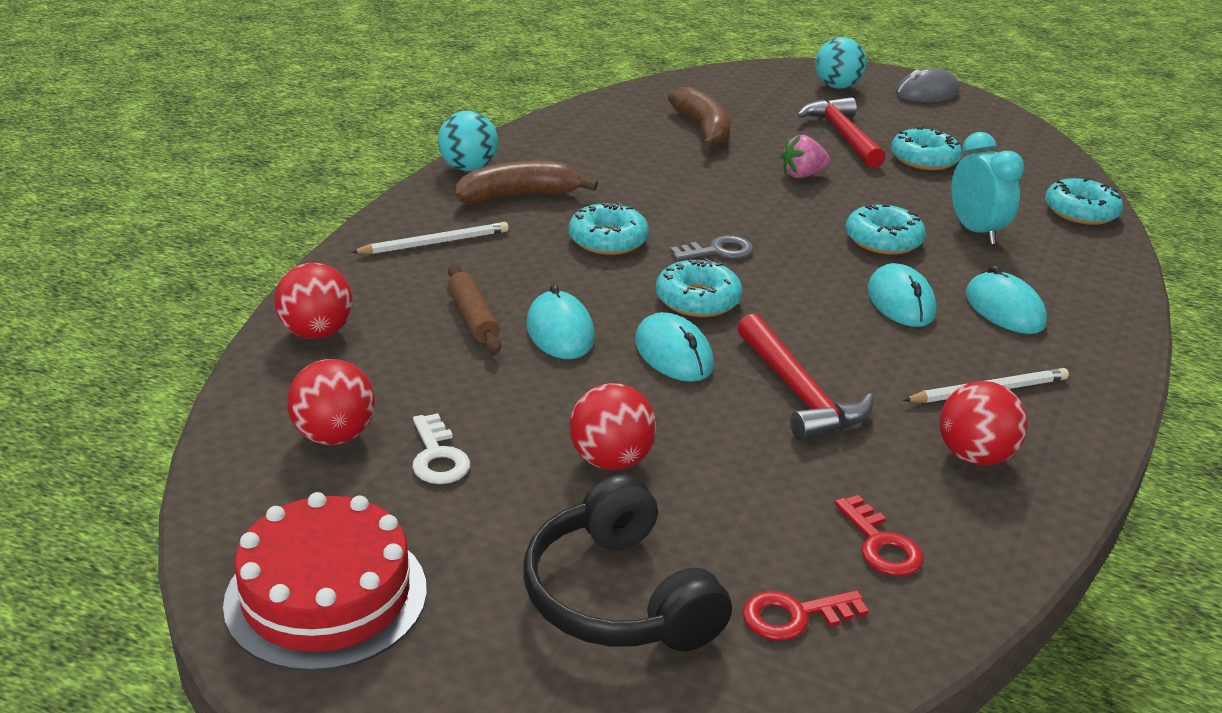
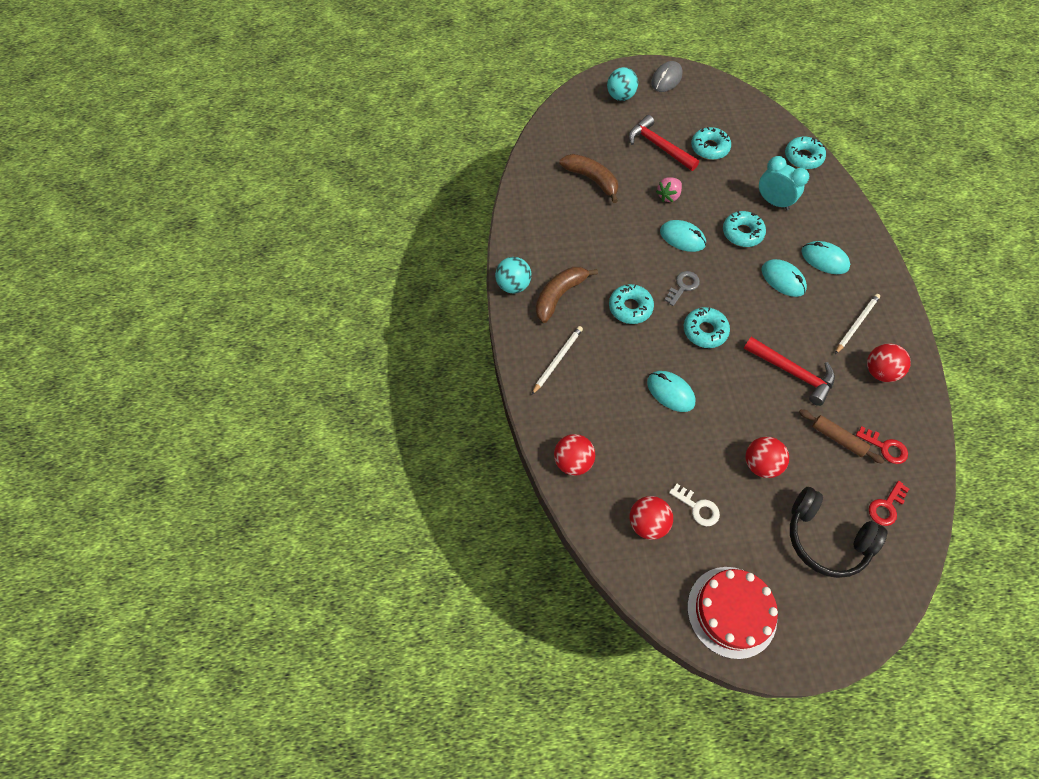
camera: 30 degrees left, 30 degrees up
(473, 318) = (627, 406): brown rolling pin -> brown rolling pin (837, 438)
(673, 354) = (727, 378): turquoise mouse -> turquoise mouse (682, 238)

